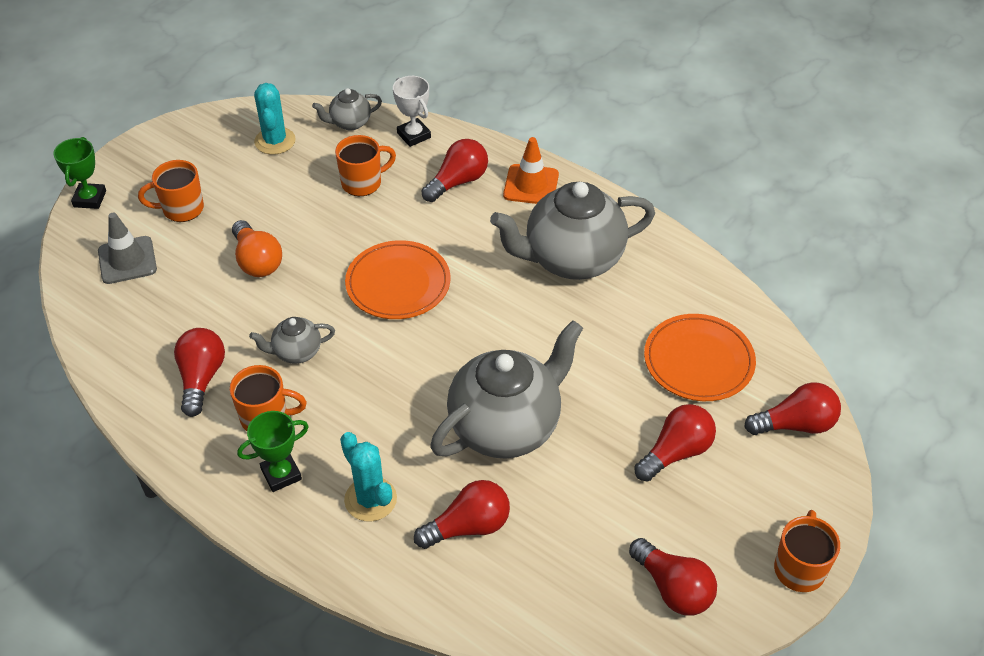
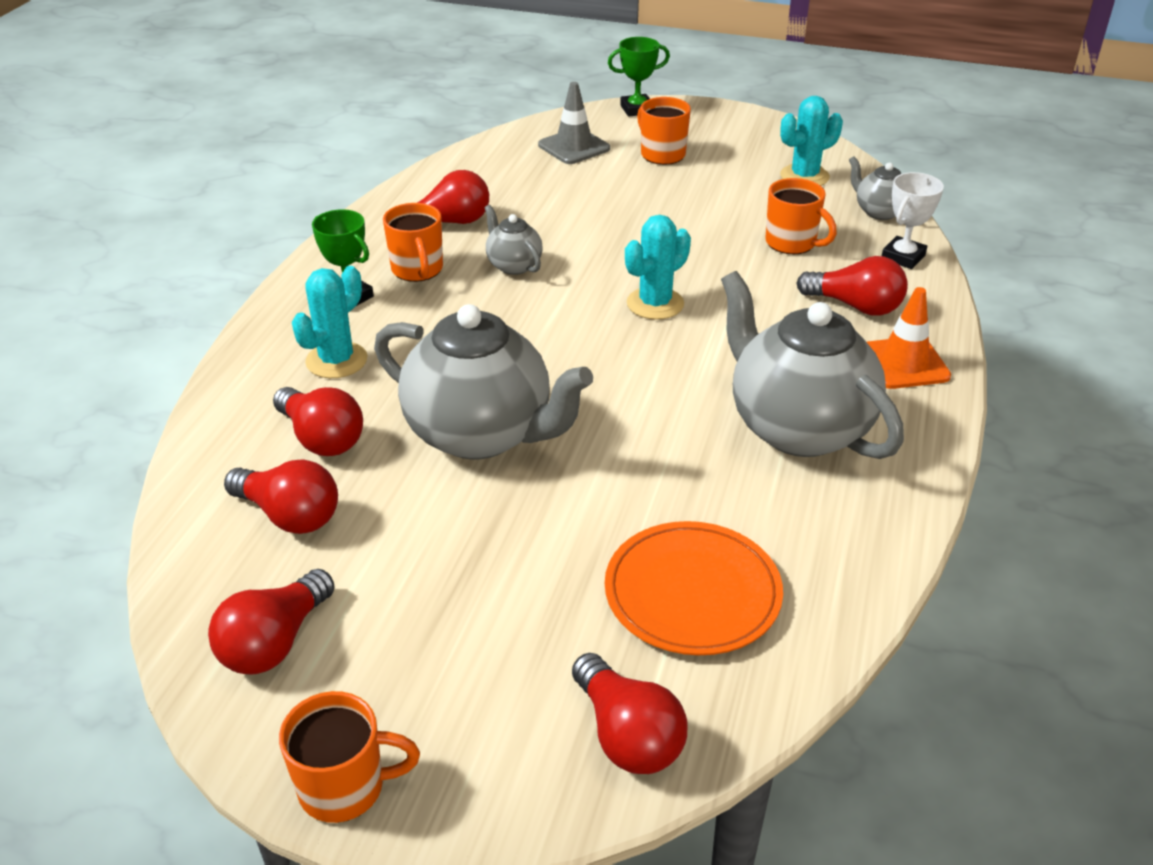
camera: 70 degrees right, 10 degrees down
(257, 261) = (623, 211): orange light bulb -> none
(398, 283) = (655, 304): orange plate -> turquoise cactus
(676, 452) = (509, 600): red light bulb -> red light bulb (290, 515)

